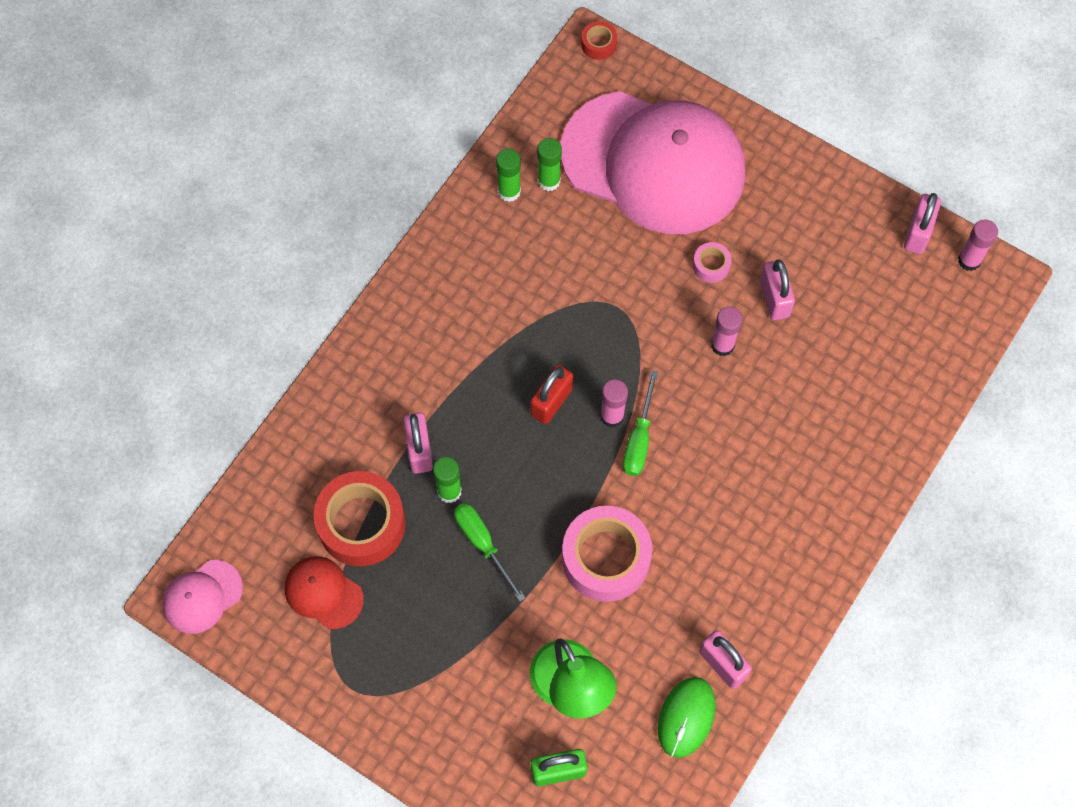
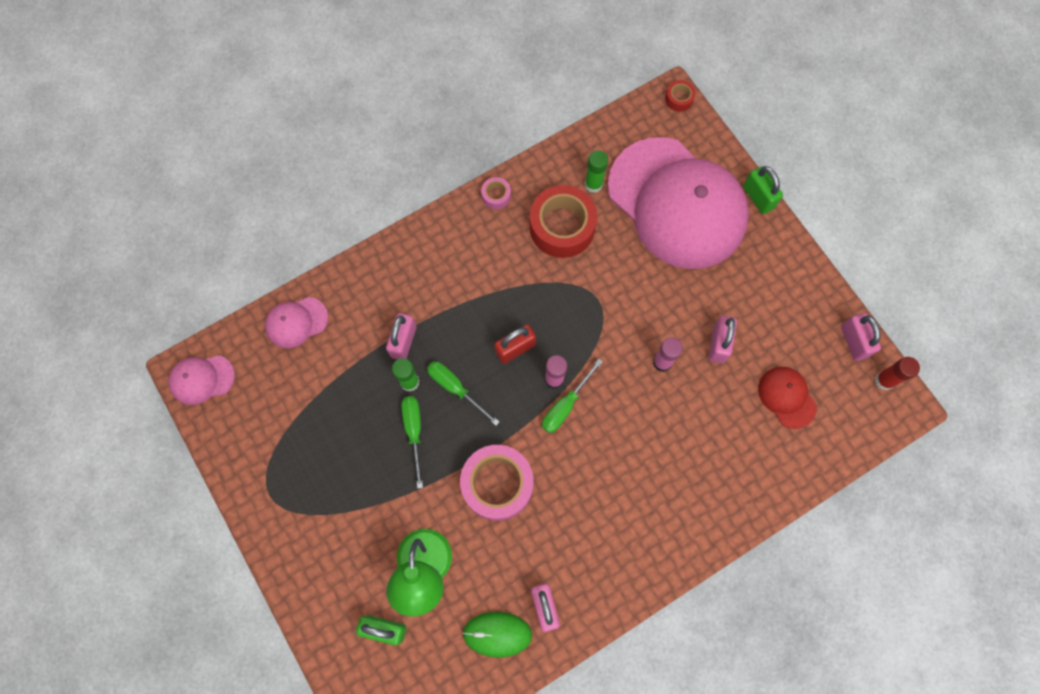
camera: 25 degrees right, 5 degrees up
(281, 483) = (296, 322): none -> pink cap
(323, 593) = (285, 415): red cap -> red cap (787, 397)
(361, 524) = (336, 377): red tape -> red tape (562, 227)
(505, 475) = (455, 388): none -> green screwdriver
(509, 191) = (561, 180): green glue stick -> none
(686, 717) = (497, 634): green mouse -> green mouse turned 45 degrees clockwise
(711, 265) = (682, 298): pink tape -> pink tape (496, 195)
(740, 119) = (758, 197): none -> green padlock
(918, 233) = (854, 342): pink padlock -> pink padlock turned 60 degrees counterclockwise
(969, 260) = (884, 380): pink glue stick -> red glue stick

